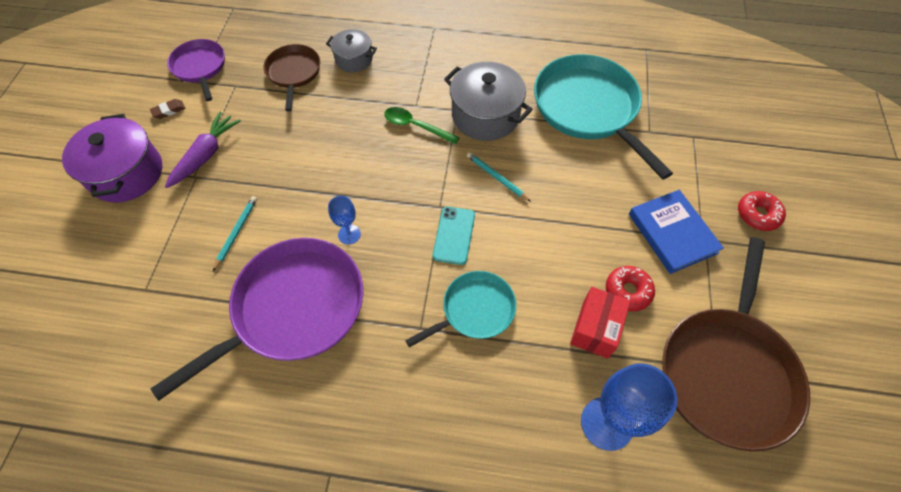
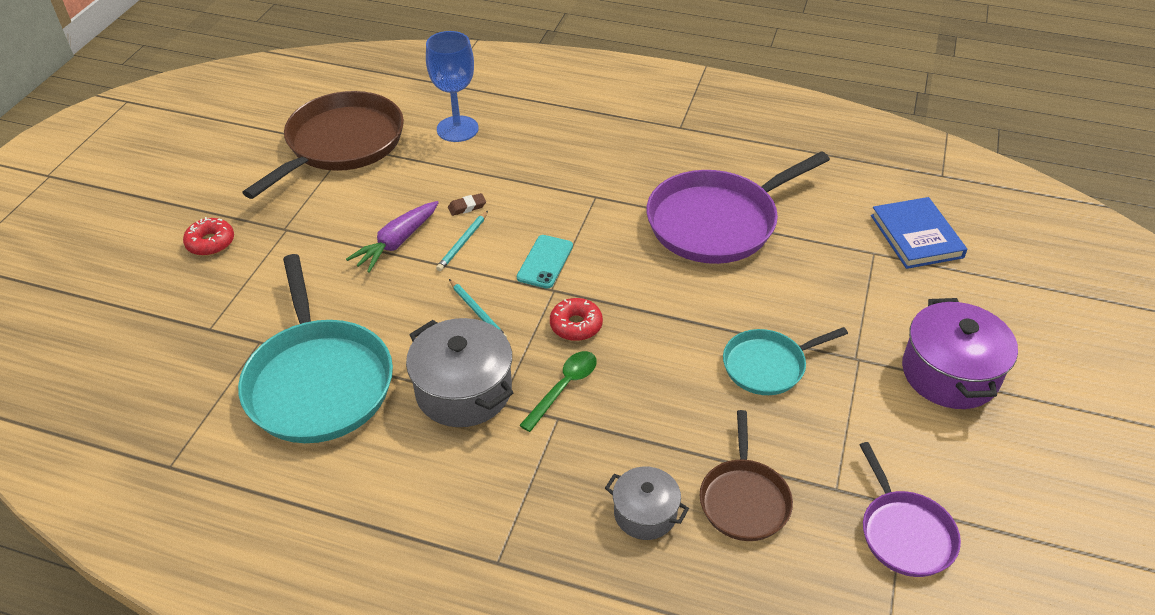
camera: 170 degrees left, 15 degrees down
(169, 111) = (927, 458): brown eraser -> brown eraser (467, 207)
(206, 155) = (850, 384): purple carrot -> purple carrot (397, 242)
(236, 232) = (789, 292): turquoise pencil -> turquoise pencil (463, 243)
(349, 234) = (660, 276): blue goblet -> none
(415, 126) = (564, 388): green spoon -> green spoon turned 90 degrees counterclockwise
(475, 310) = (541, 203): turquoise pan -> turquoise pan (767, 366)
(595, 329) = (435, 179): red box -> none
(627, 291) = (390, 200): red donut -> red donut (576, 325)
(672, 233) = (313, 237): blue book -> blue book (916, 236)

